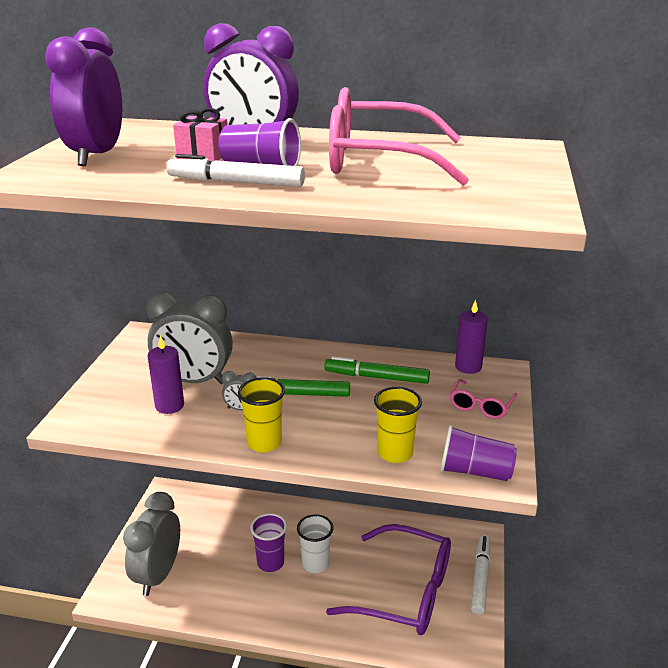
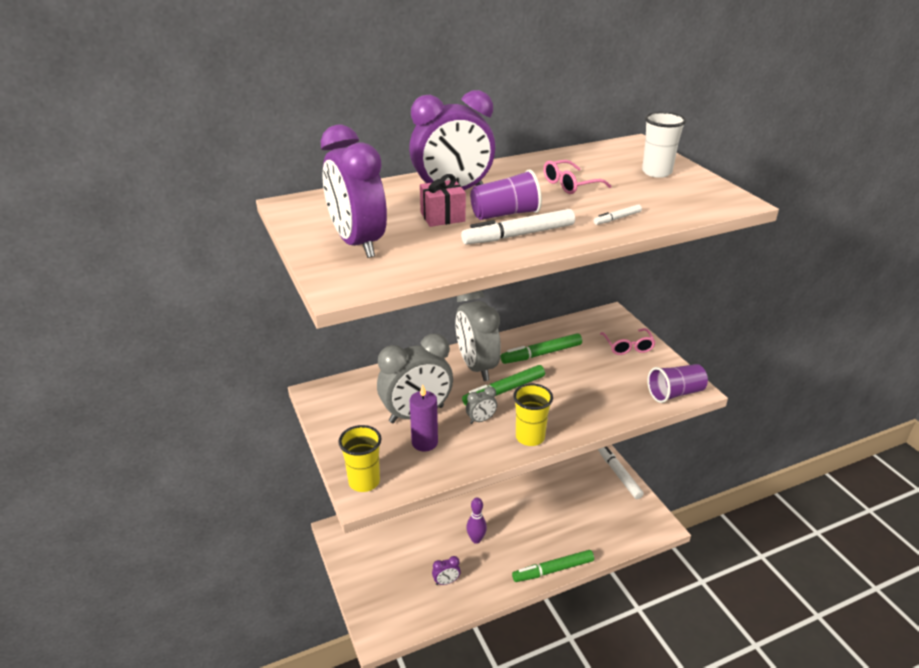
camera: 35 degrees left, 5 degrees up
(158, 575) = (401, 596): grey clock -> grey clock (476, 367)
(206, 584) = (446, 582): none -> purple clock
(270, 563) = (476, 539): purple cup -> purple bowling pin
(313, 632) = (553, 570): none -> green marker
(315, 564) = (508, 522): white cup -> white cup (656, 172)
(362, 194) = (617, 218): none -> white marker
(377, 161) = (570, 185): pink glasses -> pink glasses, size x0.45
(395, 453) = (618, 403): yellow cup -> yellow cup (364, 482)
(405, 592) = (584, 509): purple glasses -> none
(468, 367) = (588, 321): purple candle -> none

